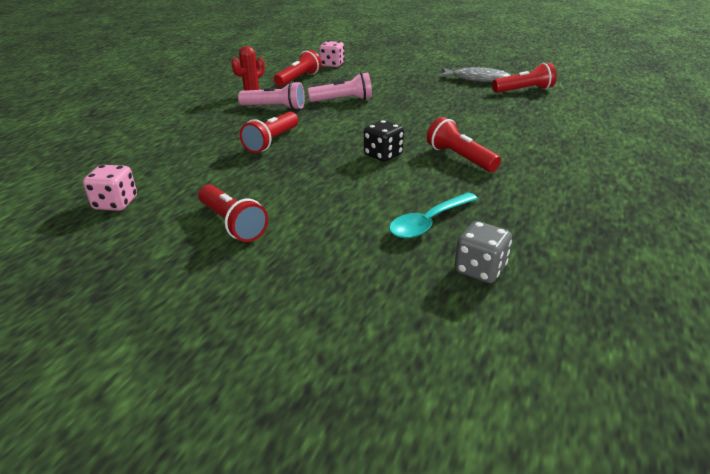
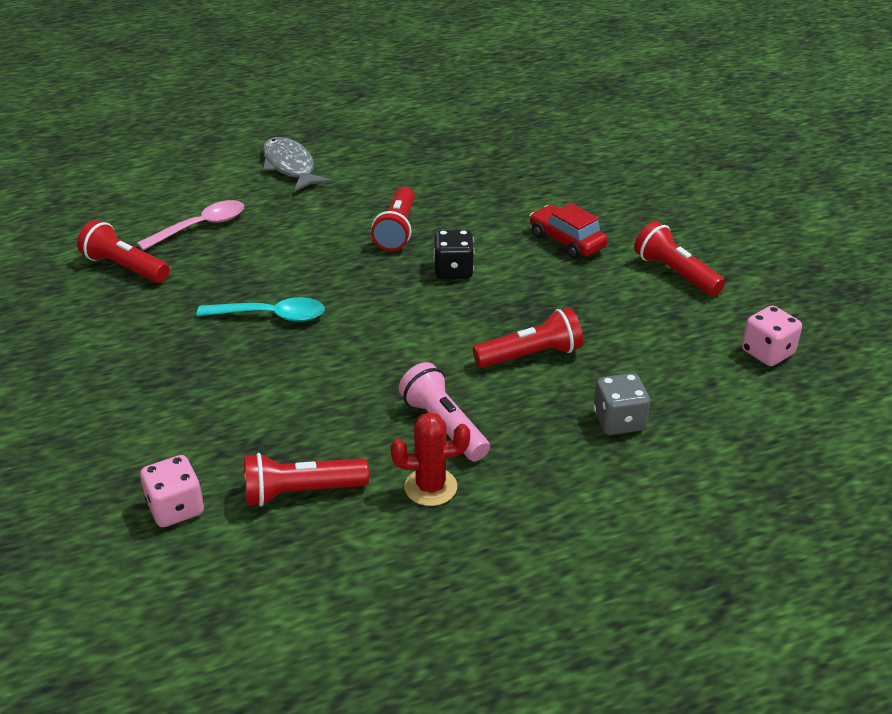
camera: 135 degrees left, 5 degrees up
(232, 224) = (675, 273): red flashlight -> red flashlight turned 45 degrees counterclockwise
(343, 100) = (339, 385): pink flashlight -> none
(345, 206) = (567, 241): none -> red car
(428, 222) = (528, 199): turquoise spoon -> turquoise spoon (271, 316)
(476, 79) = (109, 319): grey fish -> grey fish (290, 166)
(480, 269) = (550, 162): grey dice -> grey dice (618, 421)
(548, 113) = (201, 226): none -> pink spoon

